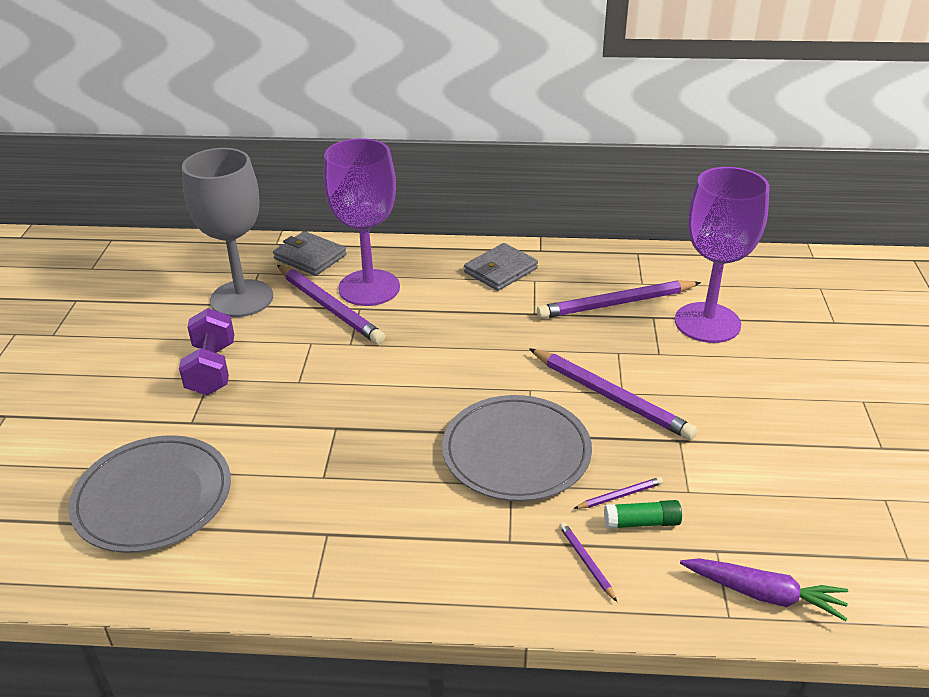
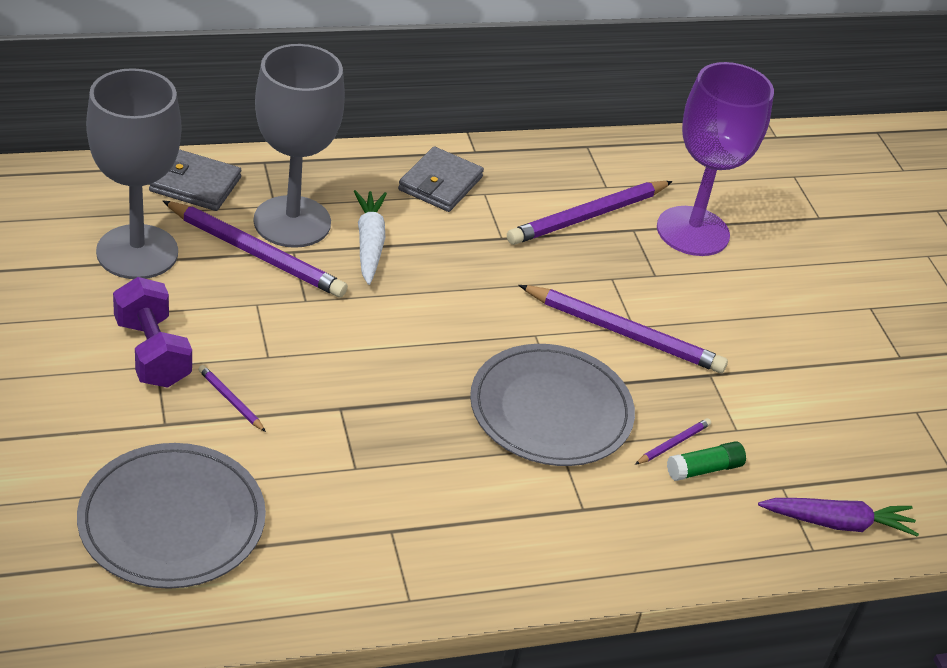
camera: 25 degrees left, 5 degrees up
(369, 288) = (292, 222): purple goblet -> grey goblet
(422, 308) = (369, 243): none -> white carrot
(586, 562) = (666, 518): purple pencil -> purple pencil (230, 400)

